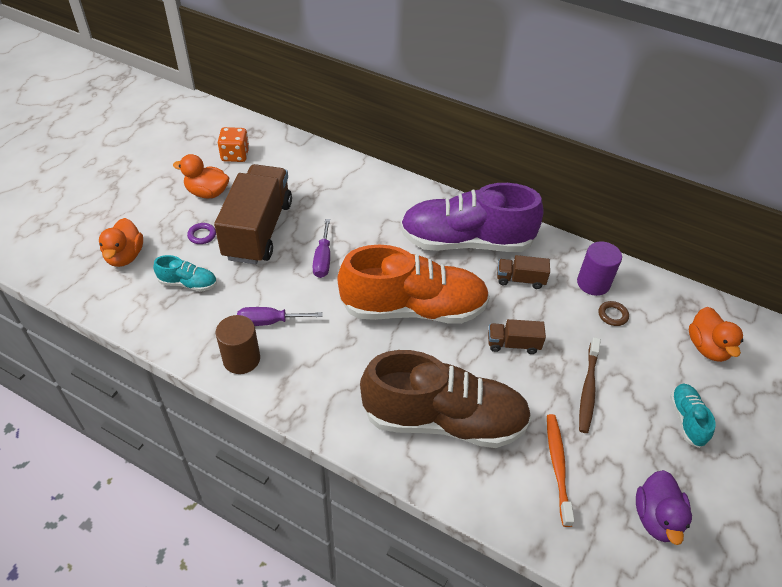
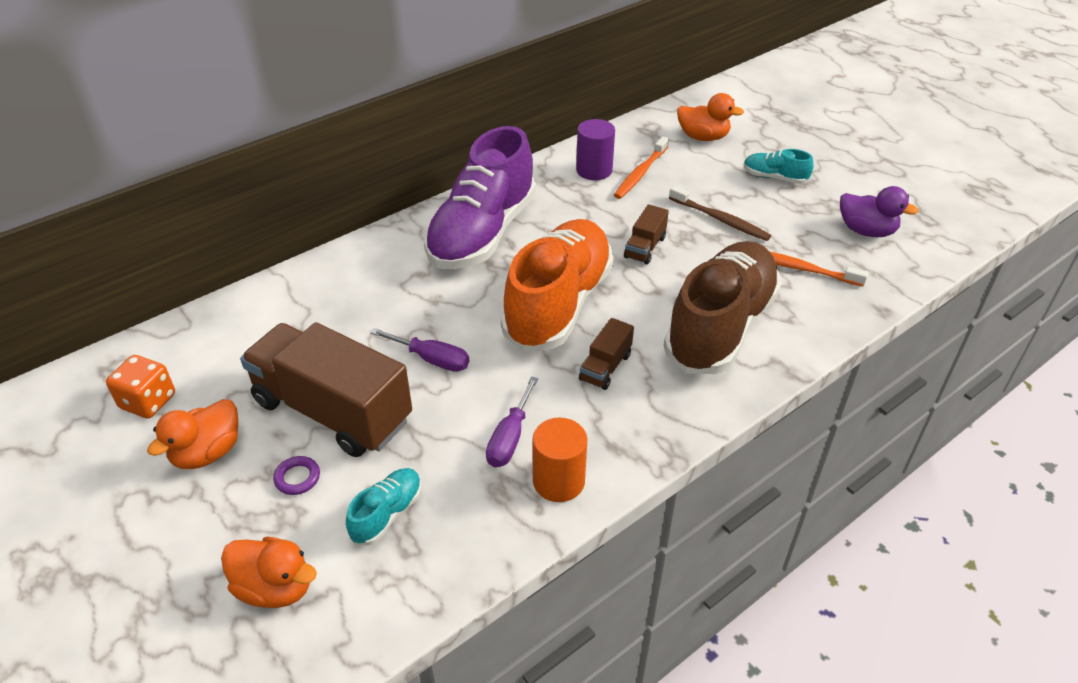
camera: 65 degrees left, 5 degrees down
(241, 359) = (558, 481): brown cylinder -> orange cylinder
(520, 280) = (562, 214): brown truck -> brown truck (605, 367)
(612, 315) = (640, 173): brown ring -> orange toothbrush

